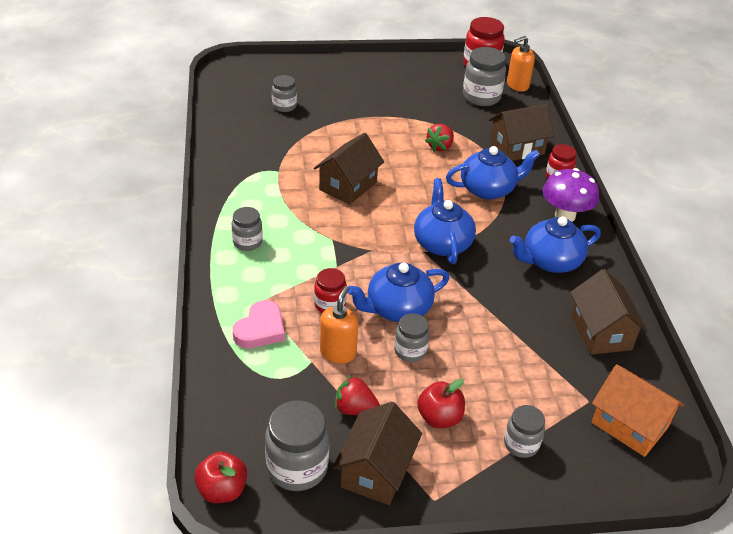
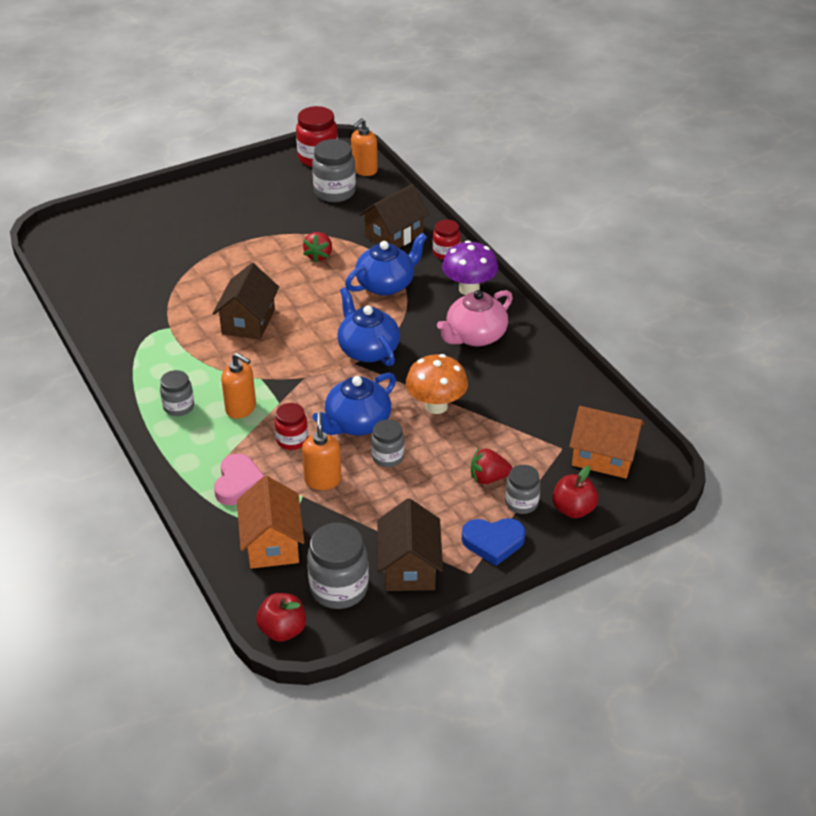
camera: 20 degrees left, 0 degrees up
(259, 398) = (272, 543): none -> orange house
(284, 106) = (137, 258): grey jar -> none
(300, 261) = (241, 408): none -> orange soap dispenser
(355, 409) = (364, 523): red strawberry -> red strawberry (488, 478)
(439, 418) = (442, 505): red apple -> red apple (573, 509)
(473, 476) = (493, 542): none -> blue heart
(481, 316) = (436, 406): none -> orange mushroom
(550, 261) = (475, 336): blue teapot -> pink teapot
(600, 332) = (547, 386): brown house -> none

